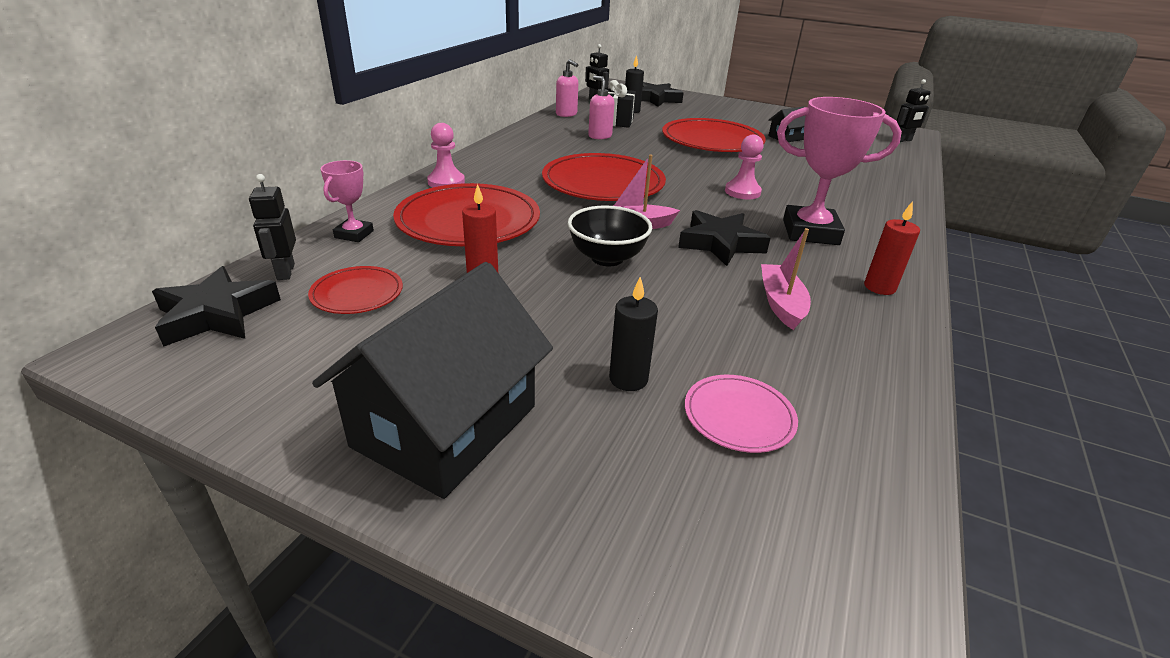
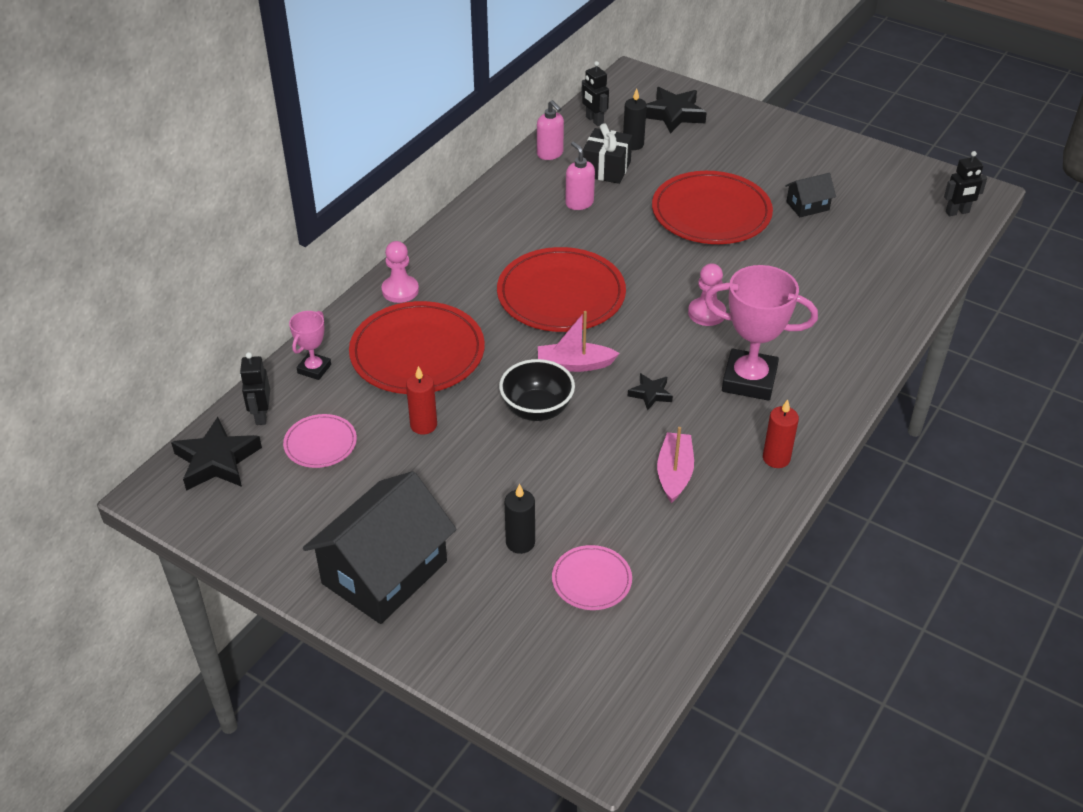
camera: 10 degrees right, 10 degrees up
(357, 293) = (320, 443): red plate -> pink plate
(720, 244) = (650, 394): black star -> black star, size x0.54

